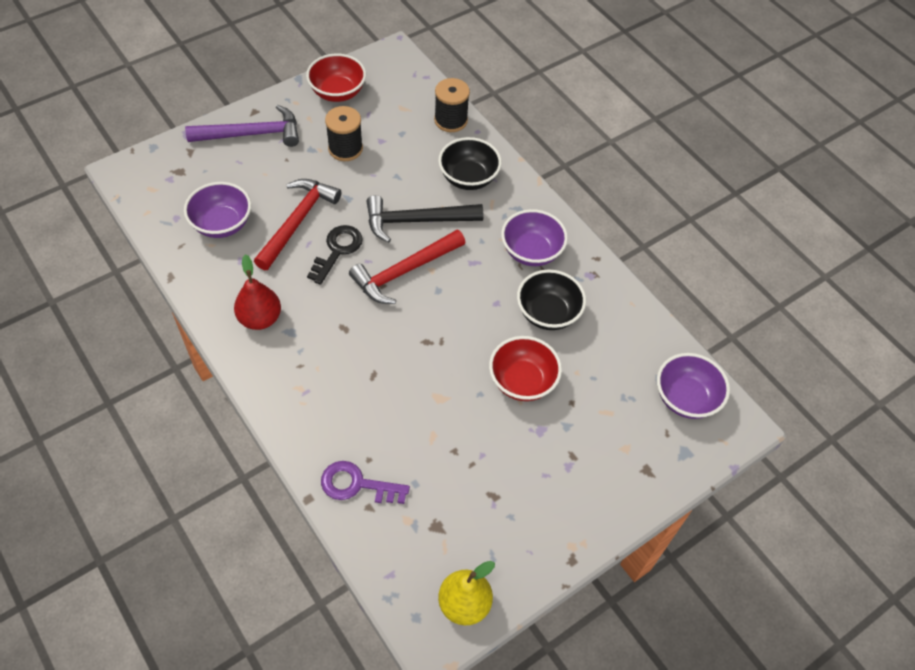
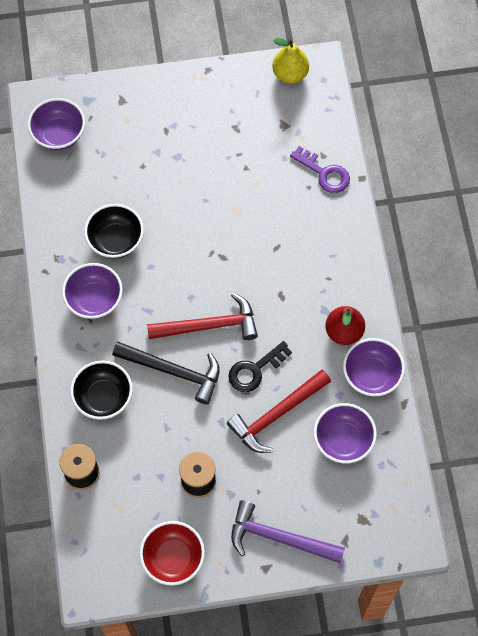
camera: 150 degrees left, 10 degrees up
(214, 289) = (371, 375): none -> purple bowl
(522, 381) = (168, 196): red bowl -> none

